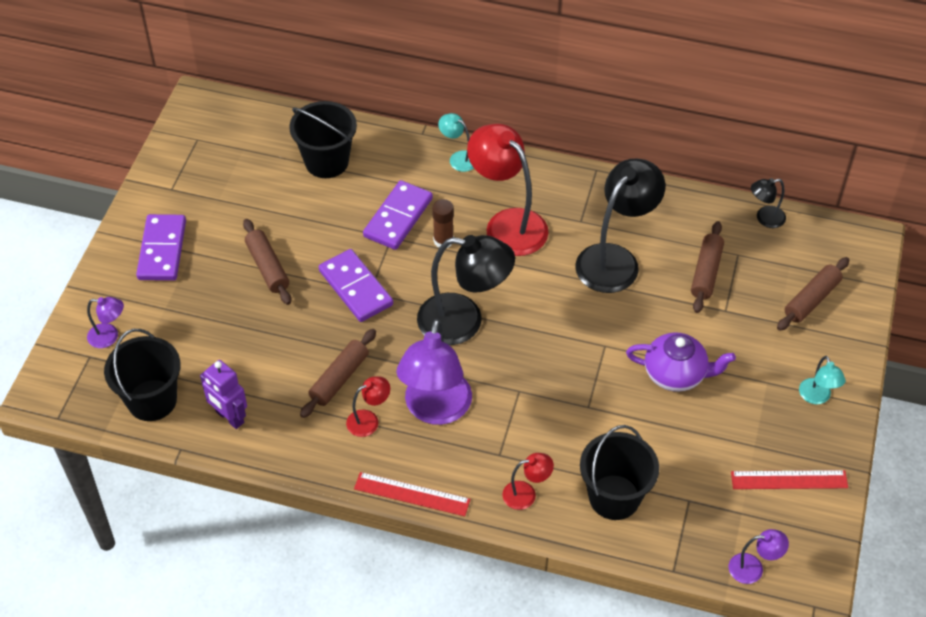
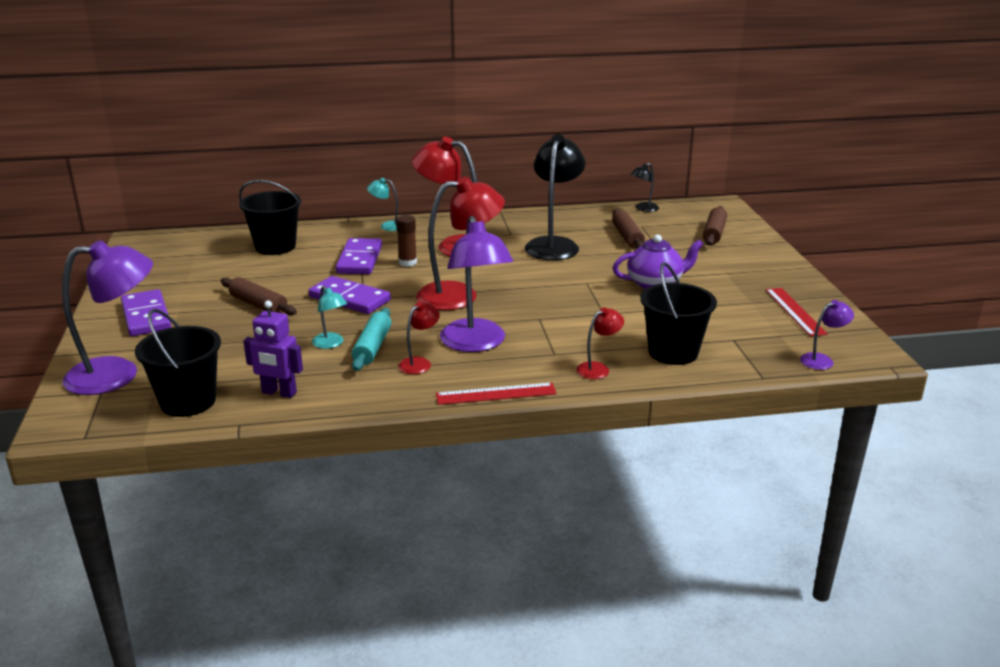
camera: 25 degrees left, 25 degrees down
(109, 336) = (117, 374): purple lamp -> purple lamp, size x2.11
(339, 378) = (372, 347): brown rolling pin -> turquoise rolling pin
(464, 321) = (460, 295): black lamp -> red lamp
(789, 479) = (795, 311): red ruler -> red ruler turned 75 degrees counterclockwise
(817, 397) = (768, 271): turquoise lamp -> turquoise lamp (331, 344)

